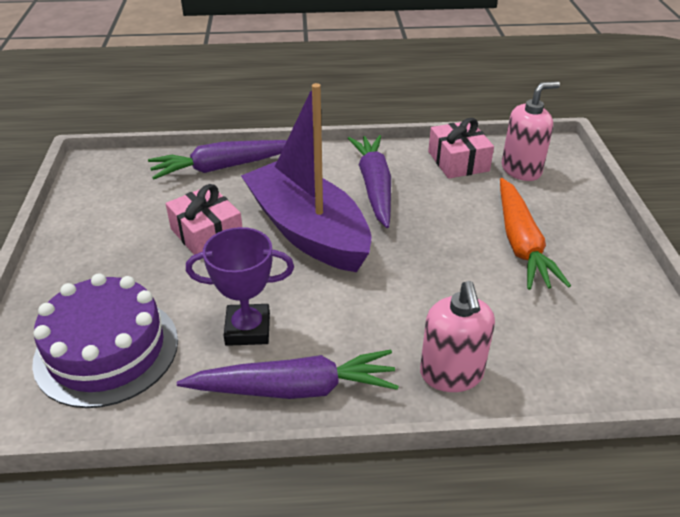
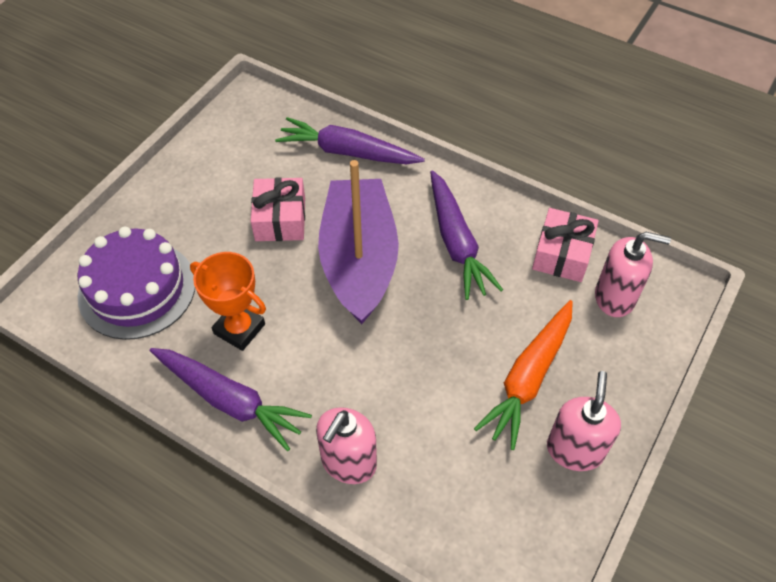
camera: 35 degrees right, 15 degrees up
(248, 329) = (239, 329): purple trophy -> orange trophy
(374, 186) = (456, 242): purple carrot -> purple carrot turned 135 degrees clockwise
(602, 270) = (574, 450): none -> pink soap dispenser

